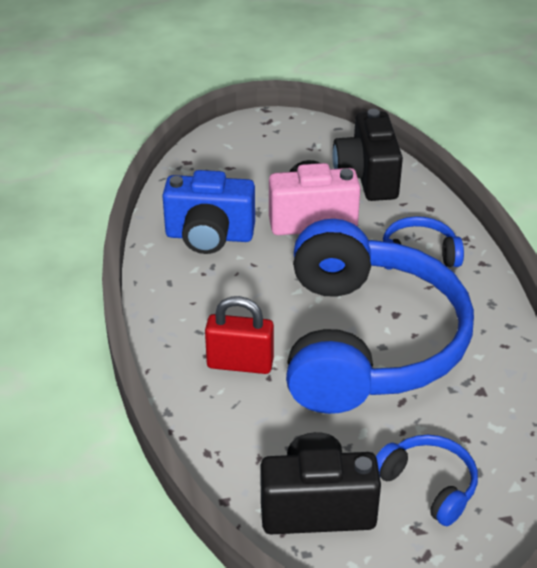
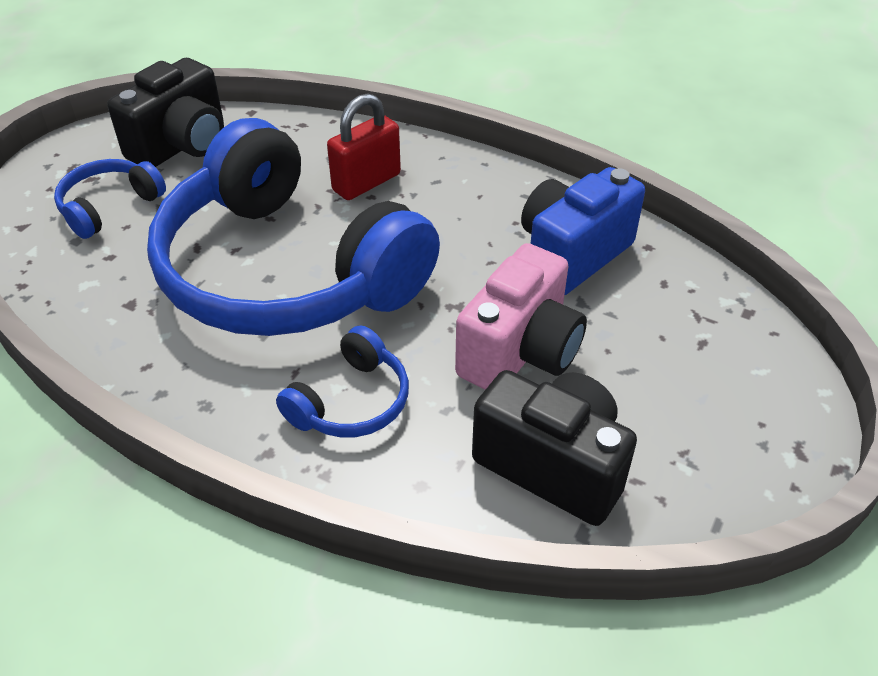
camera: 130 degrees right, 5 degrees up
(428, 485) = (109, 206): blue headphones -> blue headphones turned 135 degrees clockwise

